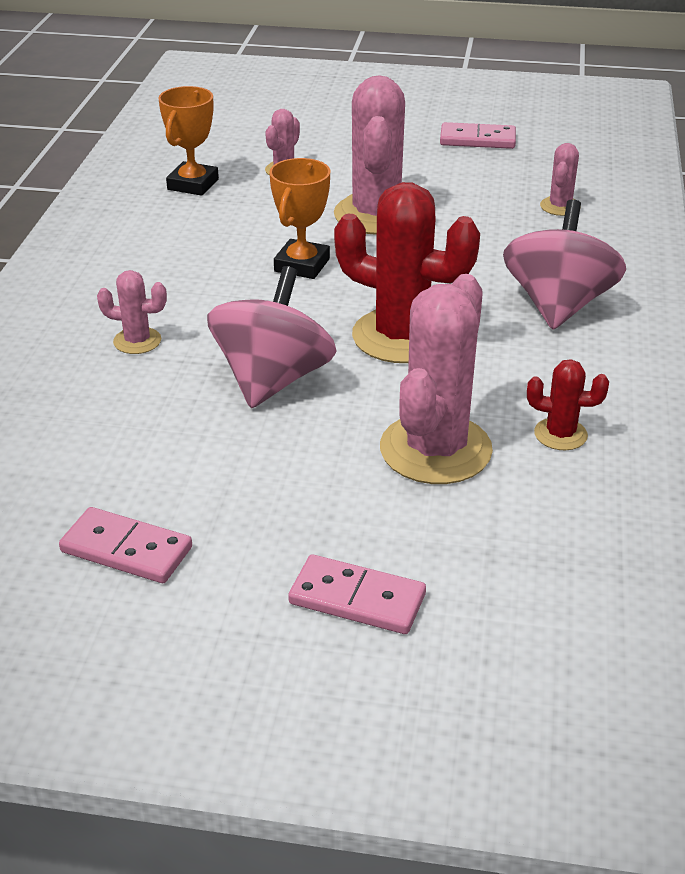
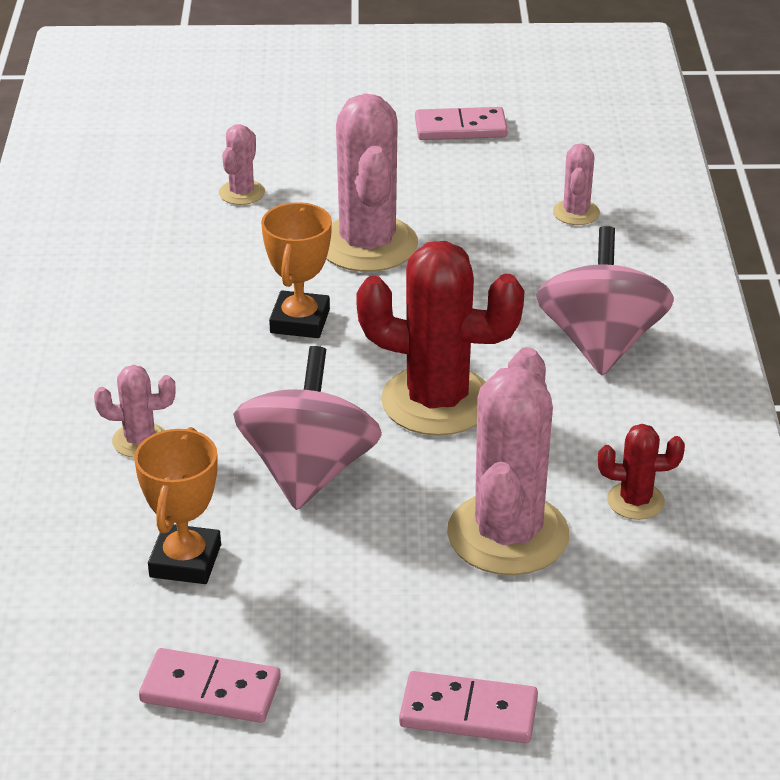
camera: 10 degrees left, 0 degrees up
(193, 184) = (138, 223): orange trophy -> orange trophy (185, 561)

